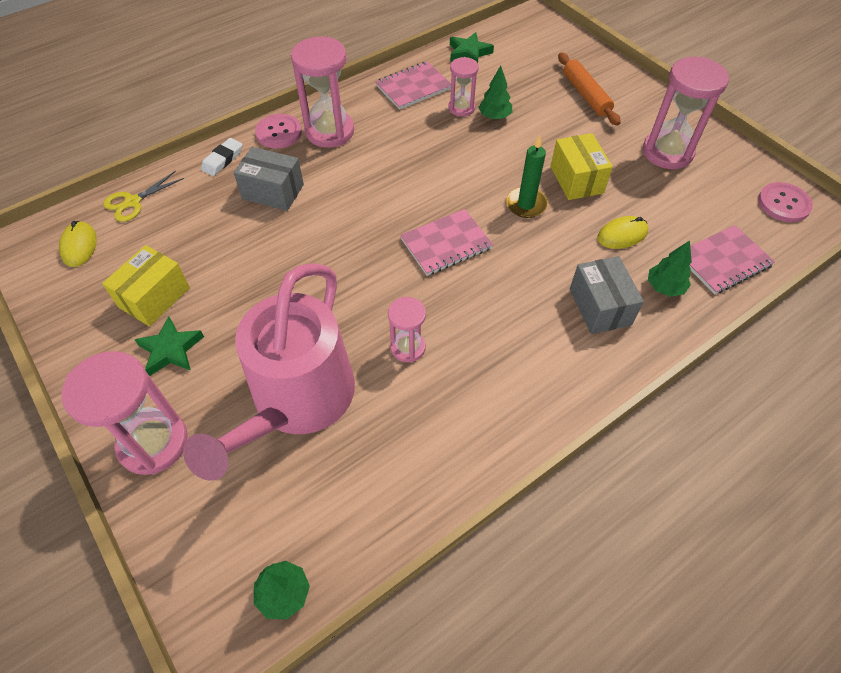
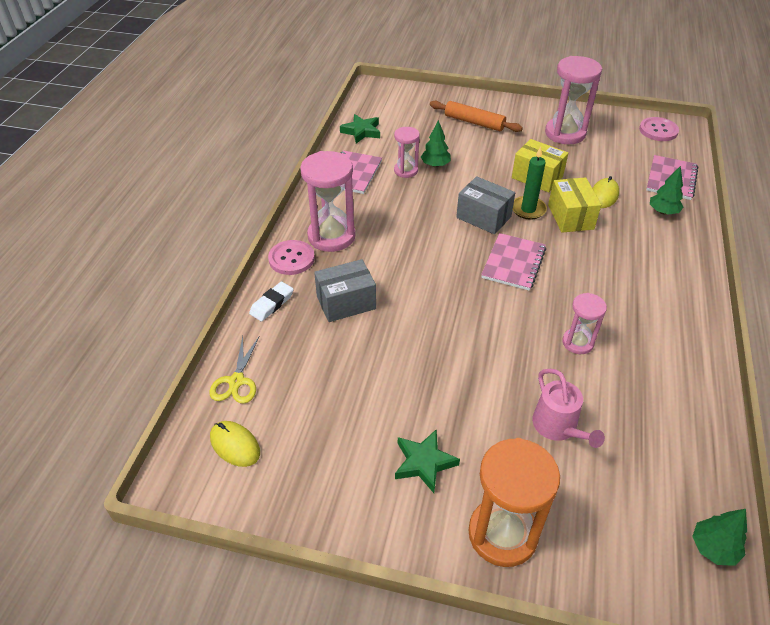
camera: 40 degrees left, 10 degrees down
(153, 443) = (502, 534): pink hourglass -> orange hourglass
(154, 297) = (358, 437): yellow box -> yellow box (570, 217)
(222, 160) = (272, 304): white eraser -> white eraser turned 45 degrees clockwise
(297, 400) = (558, 427): pink watering can -> pink watering can, size x0.46
(600, 307) = (646, 244): grey box -> grey box (483, 217)

